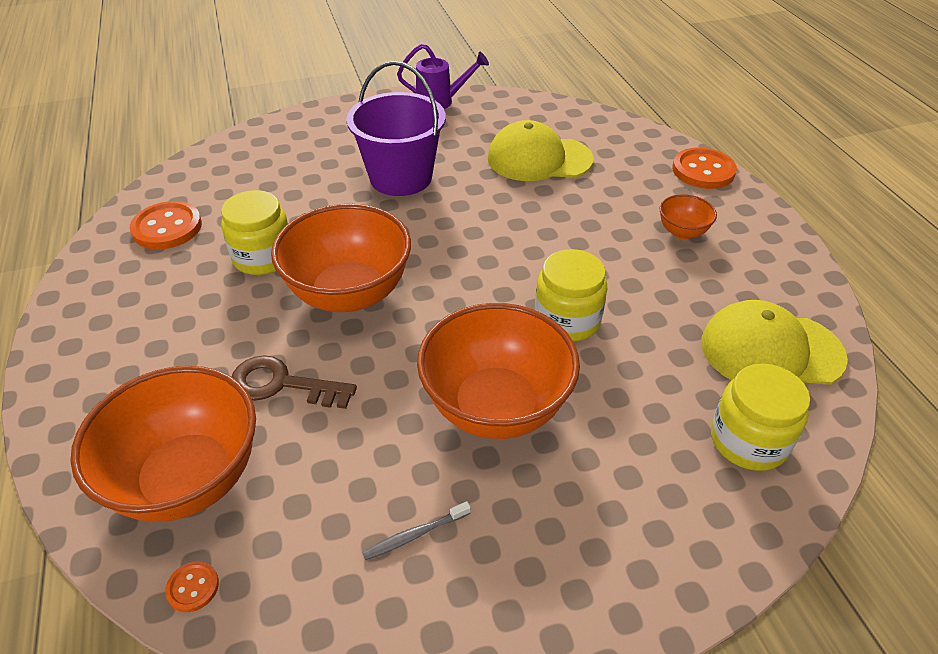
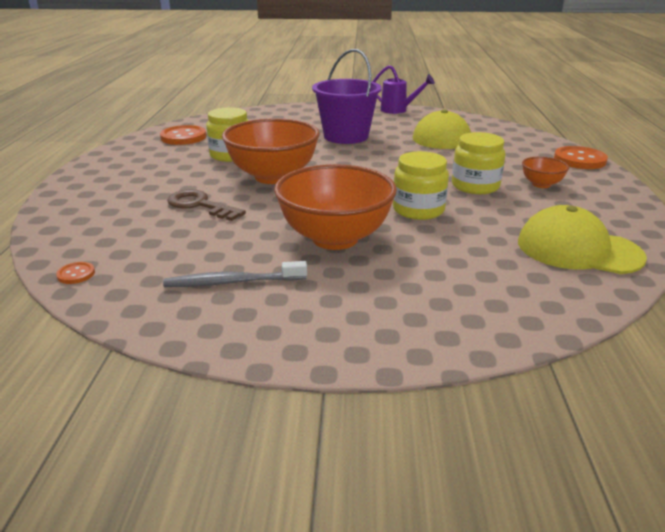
camera: 20 degrees right, 15 degrees down
(188, 479) = (111, 231): orange bowl -> none
(415, 535) = (232, 282): grey toothbrush -> grey toothbrush, size x1.62
(748, 440) = (526, 289): yellow jar -> yellow jar (475, 186)

